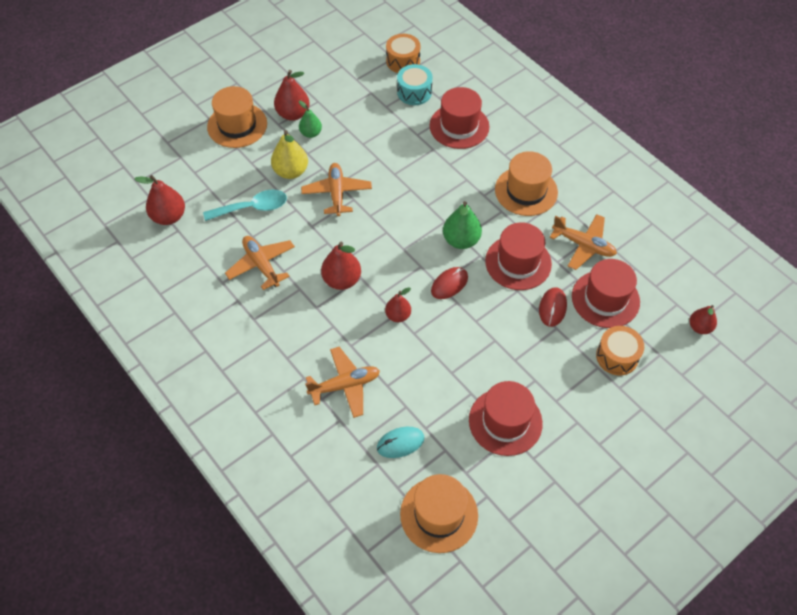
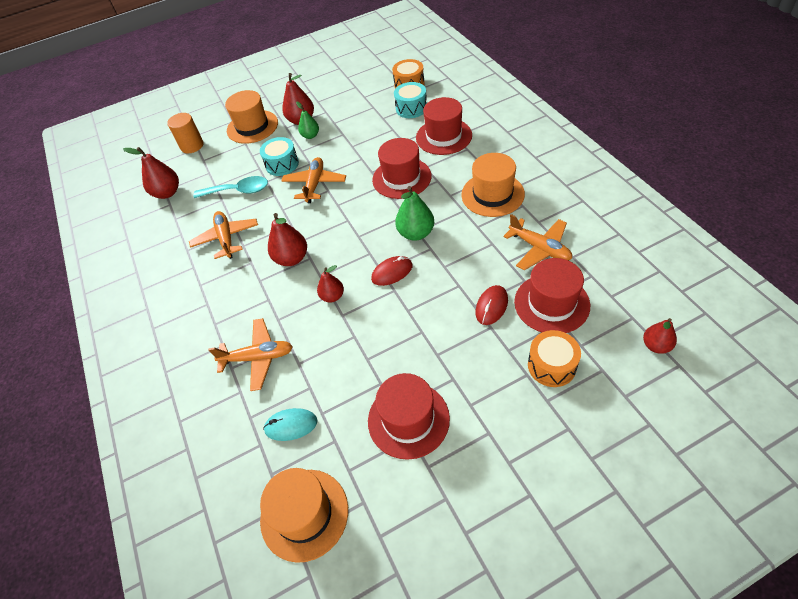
camera: 20 degrees right, 5 degrees down
(173, 155) = (192, 146): none -> orange cylinder
(291, 171) = (282, 164): yellow pear -> turquoise drum
(518, 262) = (467, 258): red hat -> red hat (401, 178)

